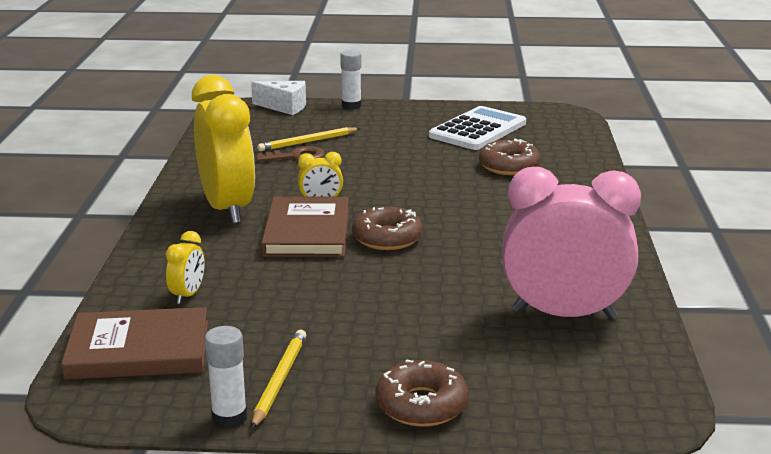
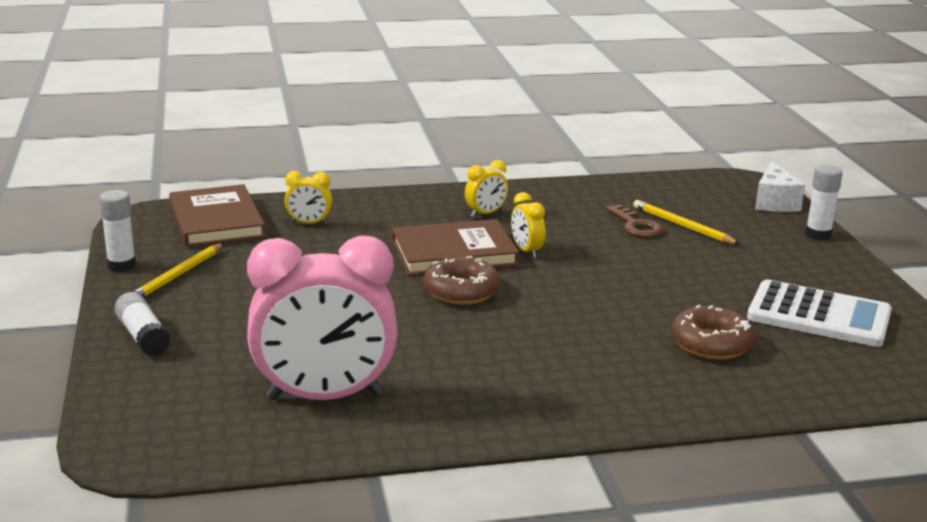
camera: 75 degrees right, 0 degrees up
(227, 209) = (485, 213): yellow clock -> yellow clock, size x0.42
(279, 380) = (177, 276): yellow pencil -> yellow pencil turned 120 degrees clockwise
(421, 405) = (143, 336): brown donut -> white glue stick
(564, 314) = (324, 397): pink clock -> pink clock turned 90 degrees clockwise

